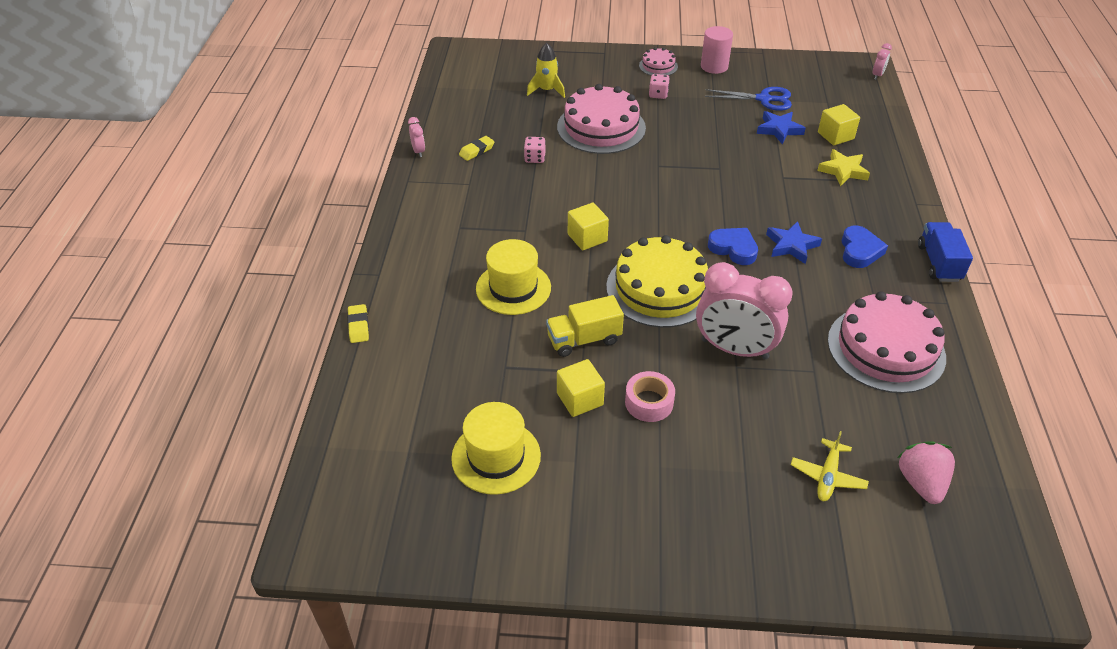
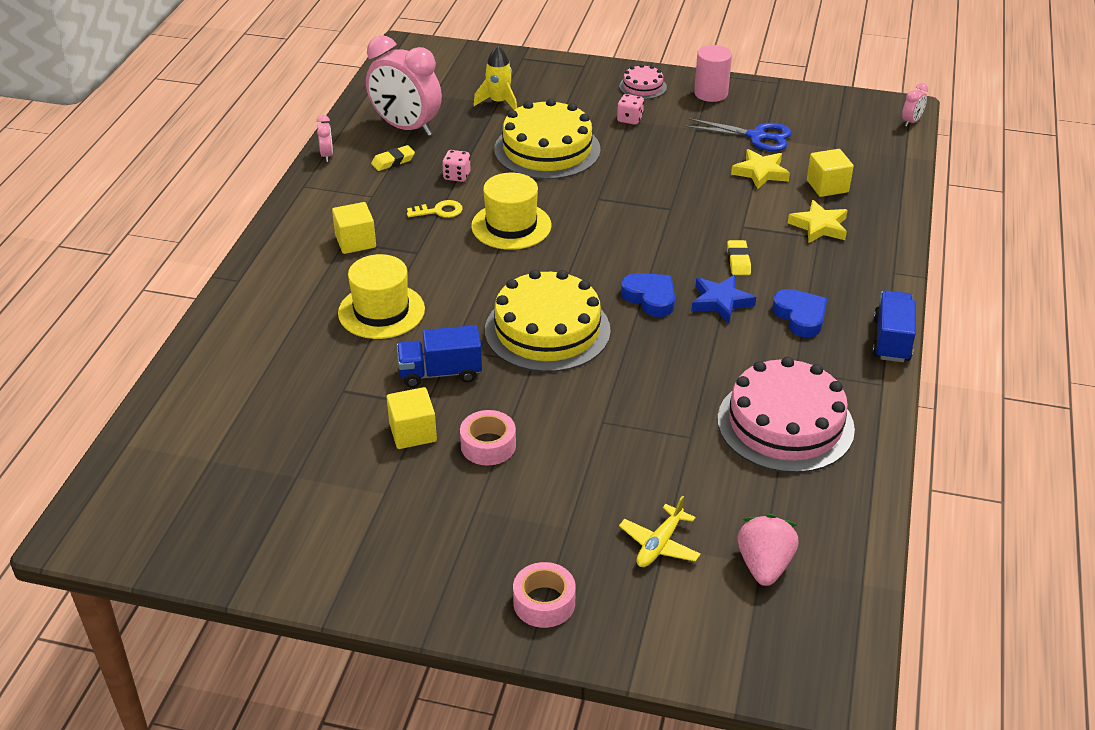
camera: 10 degrees right, 5 degrees down
(358, 326) = (199, 330): yellow eraser -> yellow eraser (738, 261)
(496, 457) = (300, 477): yellow hat -> yellow hat (511, 226)
(531, 191) = (439, 211): none -> yellow key
(584, 339) = (440, 373): yellow truck -> blue truck
(587, 238) = (485, 268): yellow cube -> yellow cube (355, 242)
(601, 127) = (547, 149): pink cake -> yellow cake
(734, 349) = (607, 403): pink clock -> pink clock (406, 128)
(751, 548) = (544, 602): none -> pink tape
(779, 129) = (760, 172): blue star -> yellow star
(859, 251) = (800, 316): blue heart -> blue heart turned 45 degrees counterclockwise

